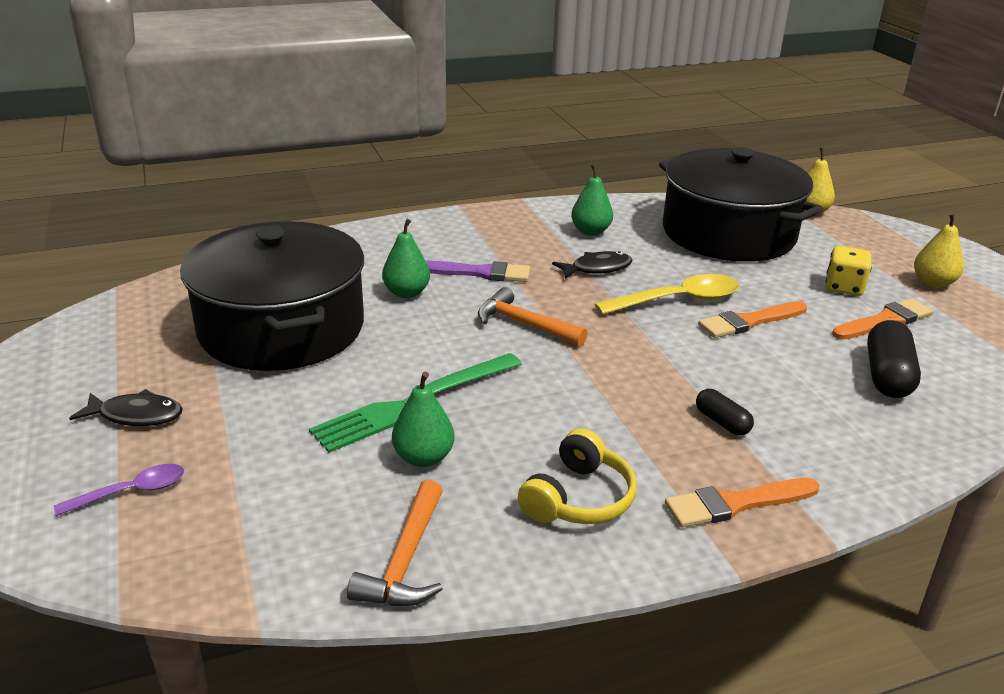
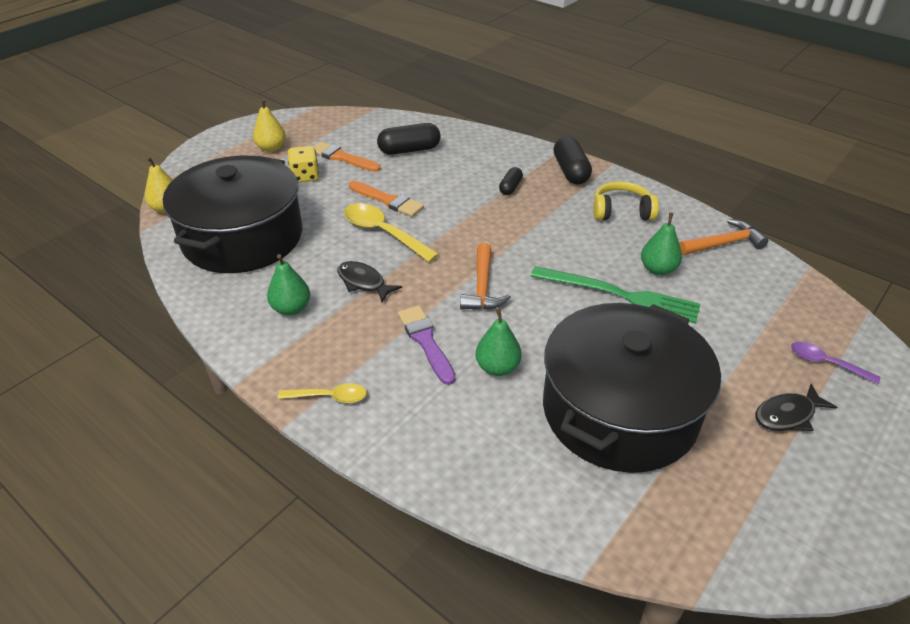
camera: 120 degrees left, 10 degrees up
(136, 415) = (787, 415): black fish -> black fish turned 90 degrees counterclockwise
(465, 223) = (329, 397): none -> yellow spoon
(736, 503) = (570, 171): orange brush -> black capsule

